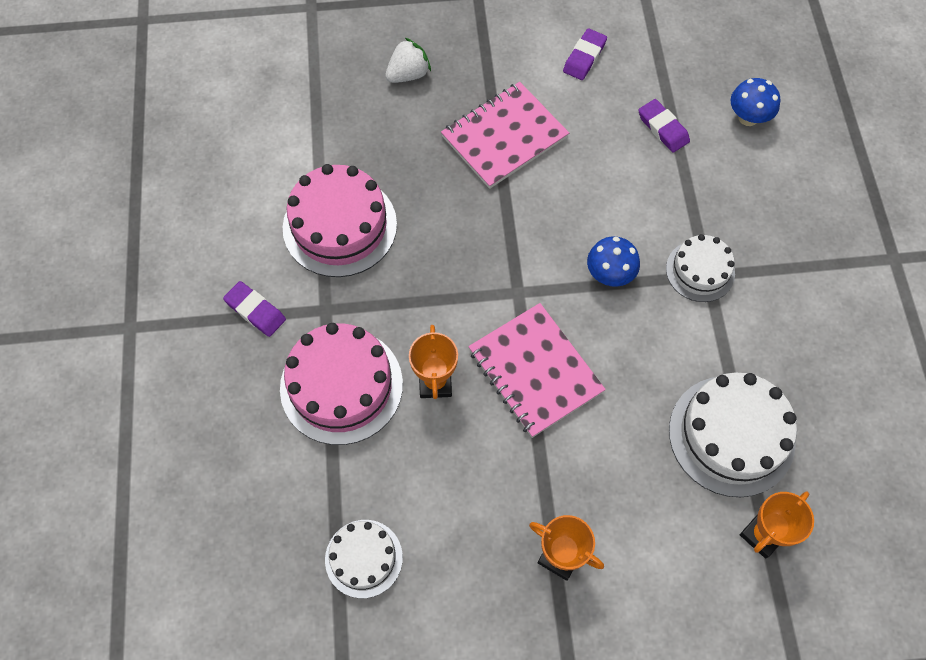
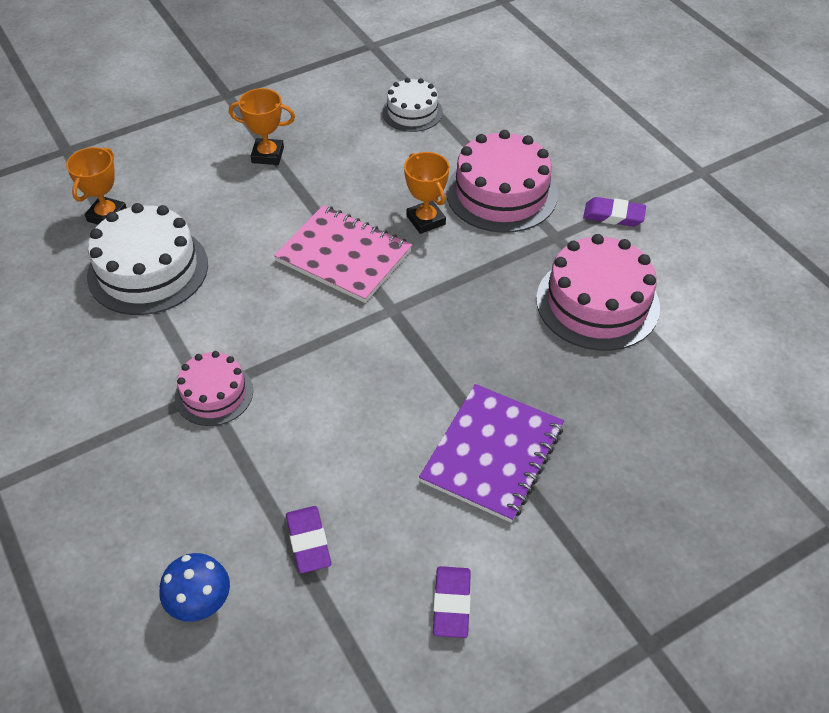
camera: 155 degrees right, 15 degrees down
(408, 74) = (651, 485): white strawberry -> none
(504, 137) = (492, 454): pink notebook -> purple notebook
(609, 275) = (308, 356): blue mushroom -> none
(663, 128) = (308, 542): purple eraser -> purple eraser turned 45 degrees clockwise
(700, 271) = (214, 393): white cake -> pink cake

